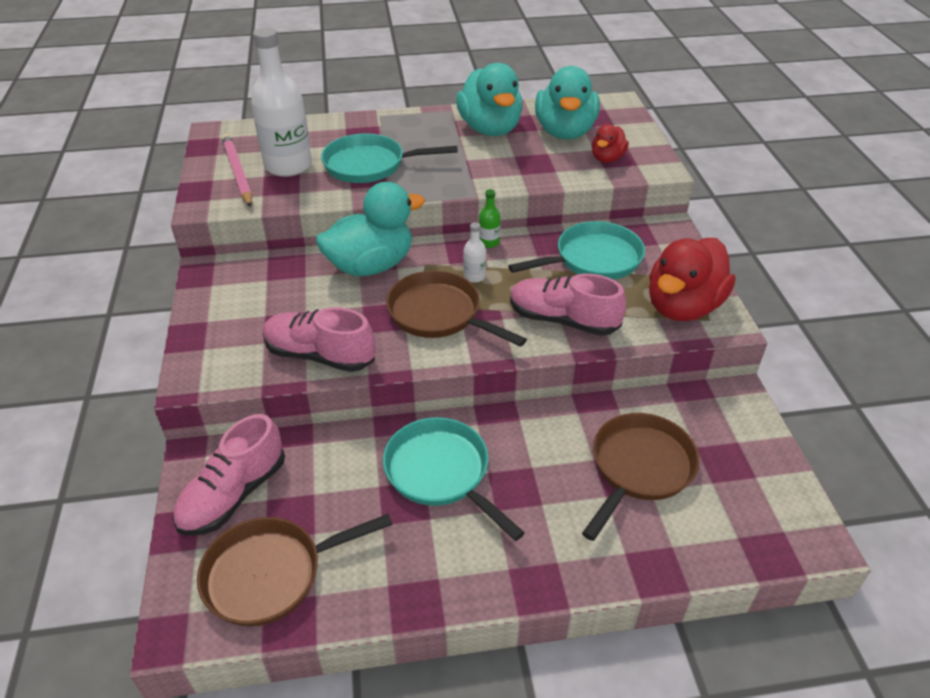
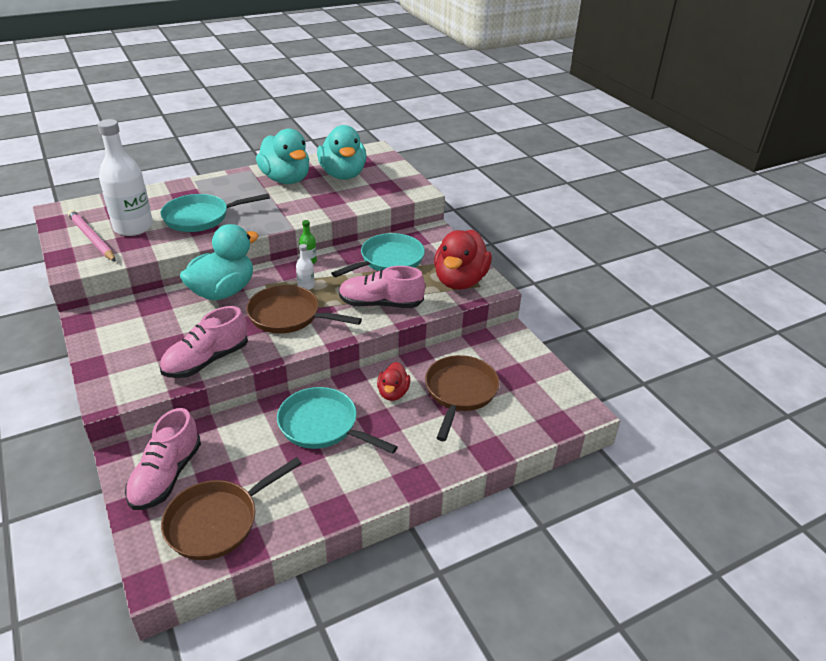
camera: 20 degrees left, 5 degrees down
(319, 355) = (206, 361): pink shoe -> pink shoe turned 45 degrees counterclockwise
(607, 158) = (380, 189): red duck -> red duck (393, 393)

